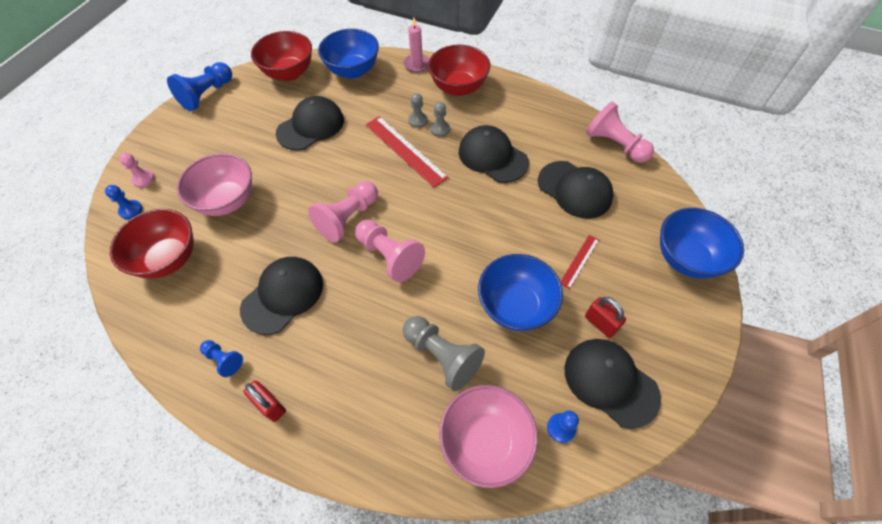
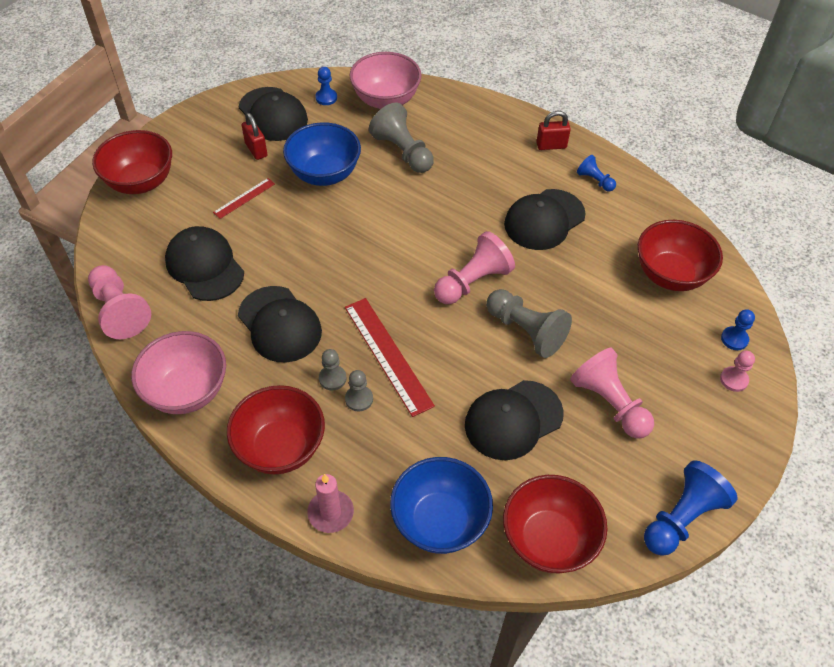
camera: 170 degrees left, 5 degrees down
(227, 201) = (617, 329): pink bowl -> pink bowl (187, 391)
(270, 405) = (551, 145): red padlock -> red padlock turned 60 degrees counterclockwise
(301, 186) = (526, 331): none -> grey pawn
(389, 256) = (433, 235): pink pawn -> pink pawn (609, 403)
(686, 258) = (141, 182): blue bowl -> red bowl

